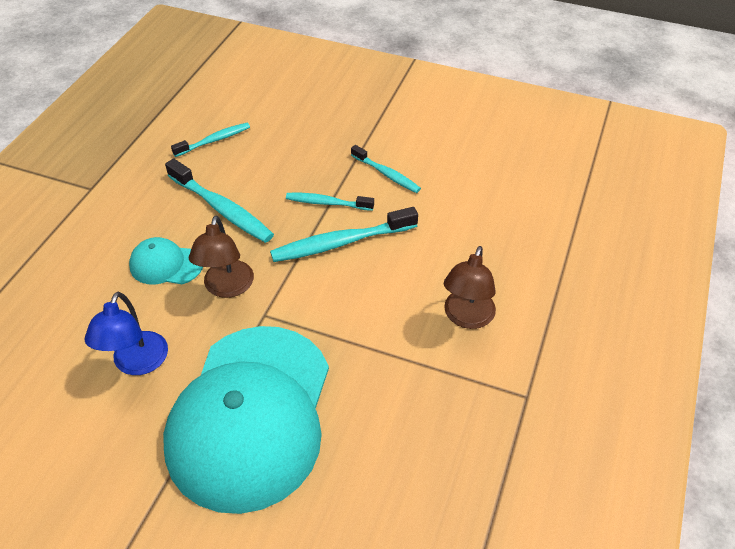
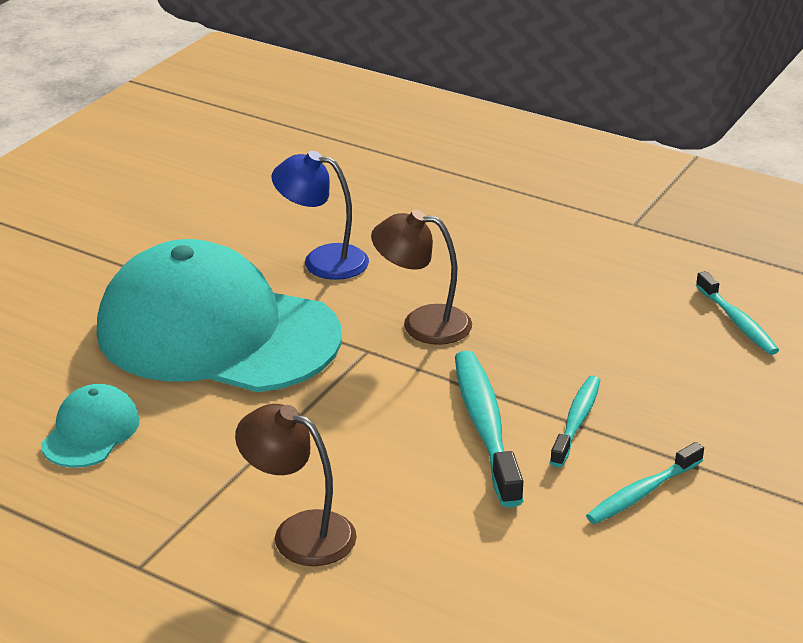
camera: 100 degrees right, 15 degrees down
(166, 264) = (476, 279): turquoise cap -> turquoise cap (91, 432)
(222, 209) = (576, 324): turquoise toothbrush -> none

